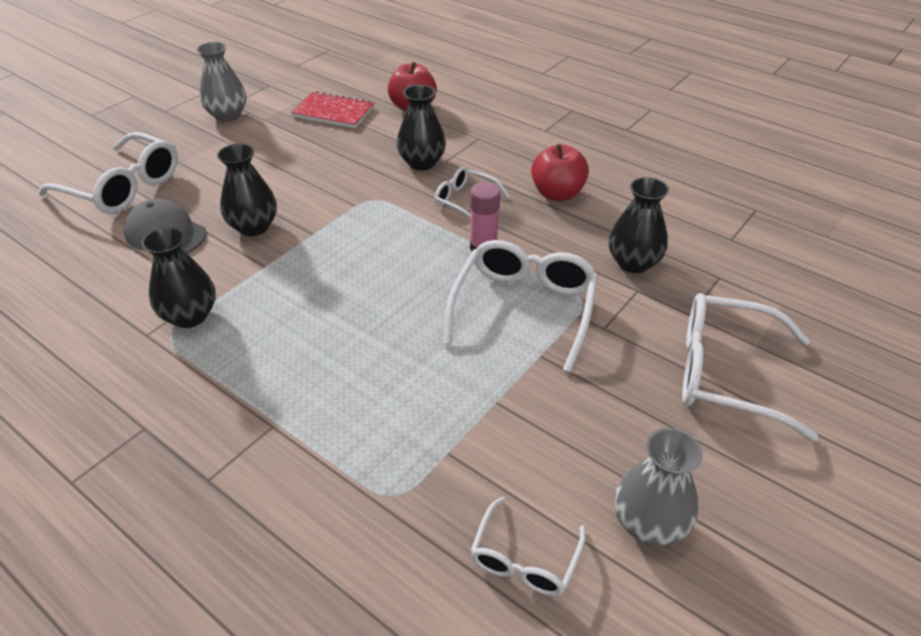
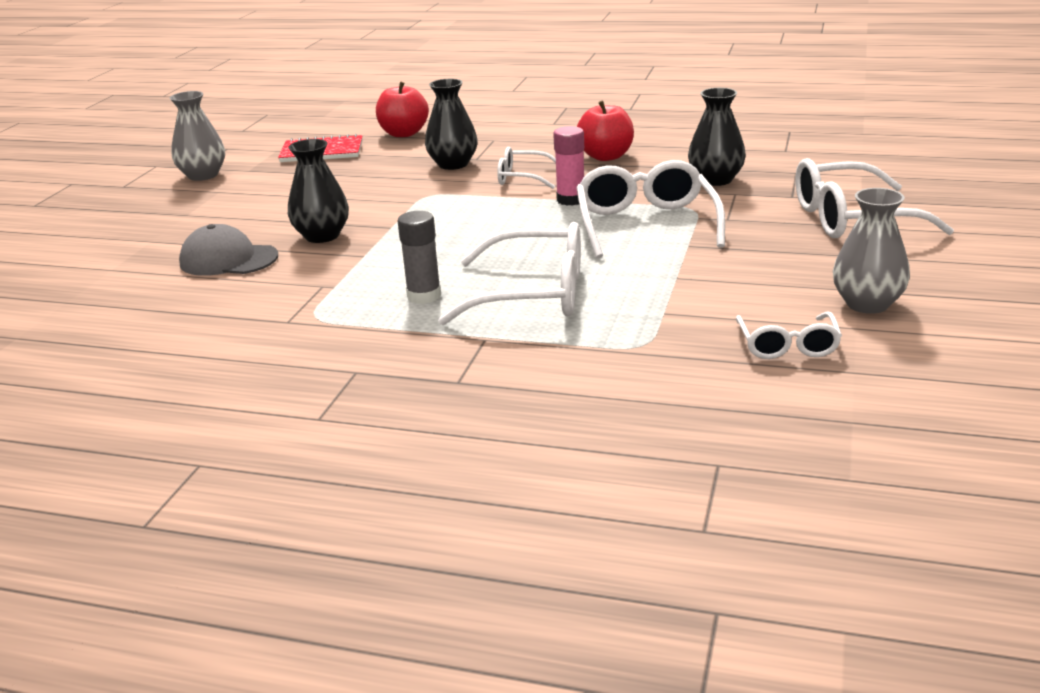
camera: 20 degrees left, 15 degrees down
(123, 187) = (139, 242): white glasses -> white glasses (534, 294)
(190, 316) = (321, 300): black vase -> none
(269, 342) = (424, 296): none -> grey glue stick

